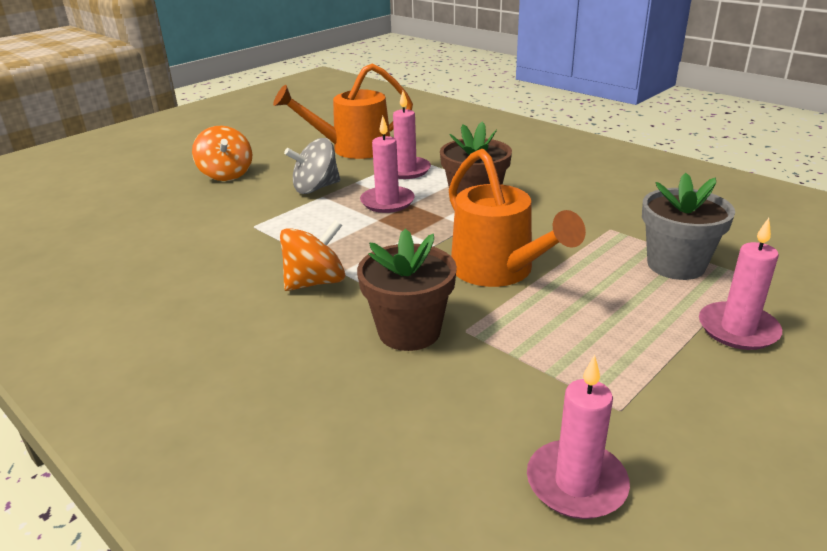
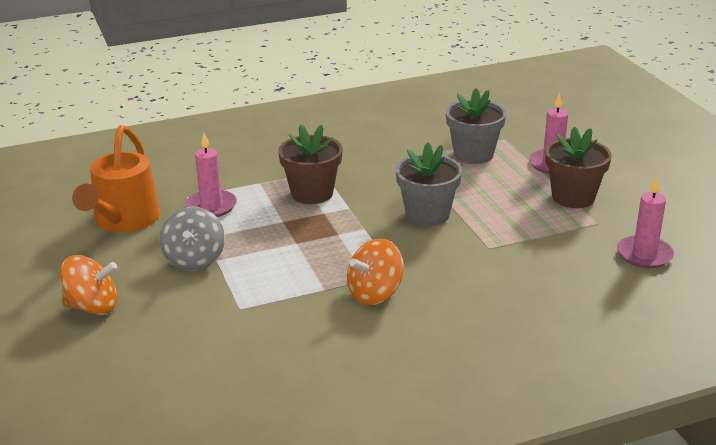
camera: 65 degrees left, 0 degrees up
(315, 282) = (375, 294): orange spinning top -> orange spinning top turned 120 degrees counterclockwise
(387, 202) = (267, 231): pink candle -> none
(409, 331) = (474, 269): brown flower pot -> brown flower pot (573, 197)
(499, 271) = (427, 214): orange watering can -> grey flower pot

